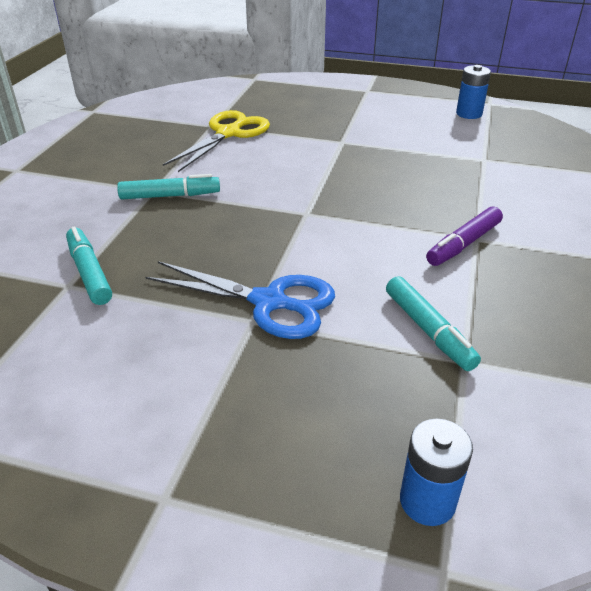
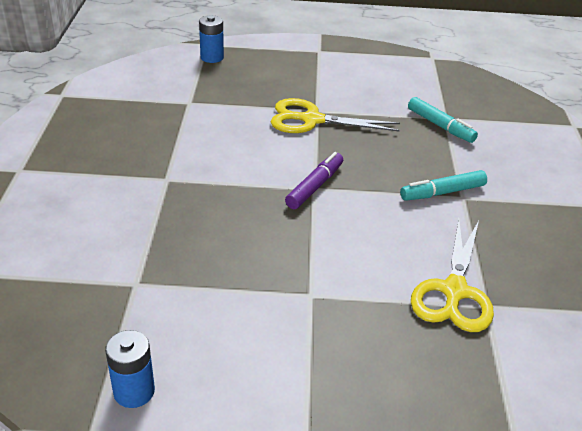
camera: 165 degrees right, 0 degrees up
(269, 302) = (311, 120): blue scissors -> yellow scissors
(428, 330) = (209, 114): turquoise marker -> none
(464, 244) = (178, 173): purple marker -> purple marker (314, 186)

